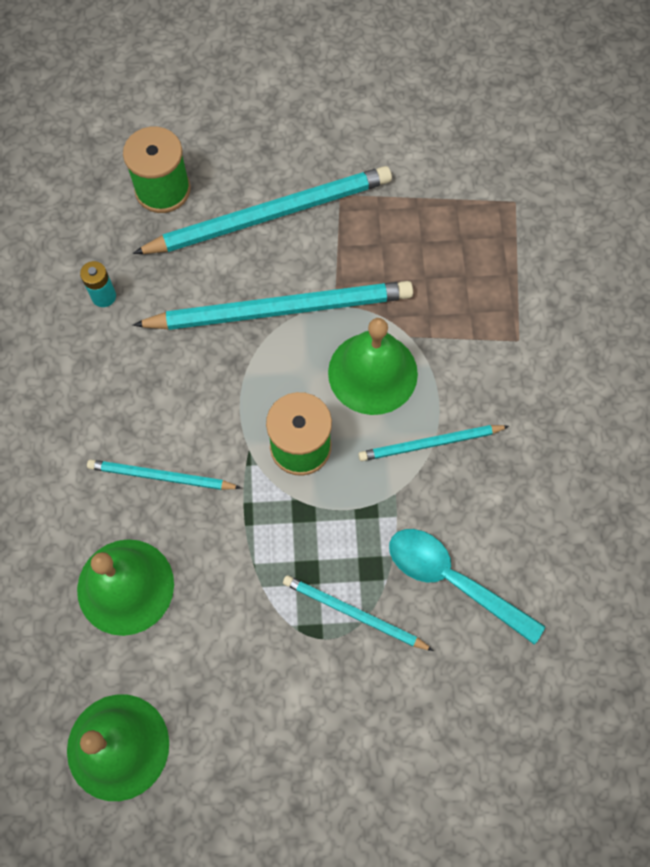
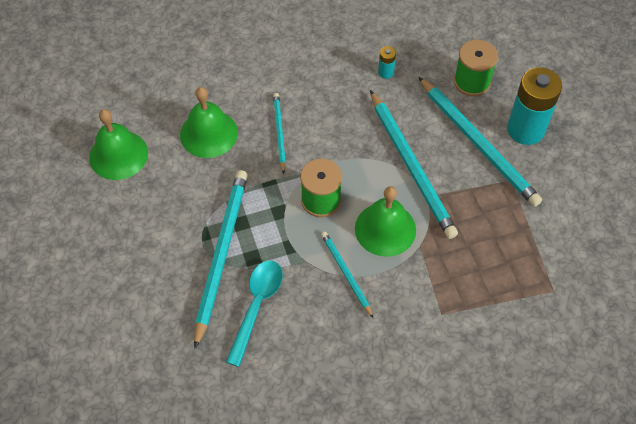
camera: 75 degrees right, 10 degrees down
(266, 151) = (525, 129): none -> turquoise battery
(354, 613) = (221, 254): turquoise pencil -> turquoise pencil, size x1.90

